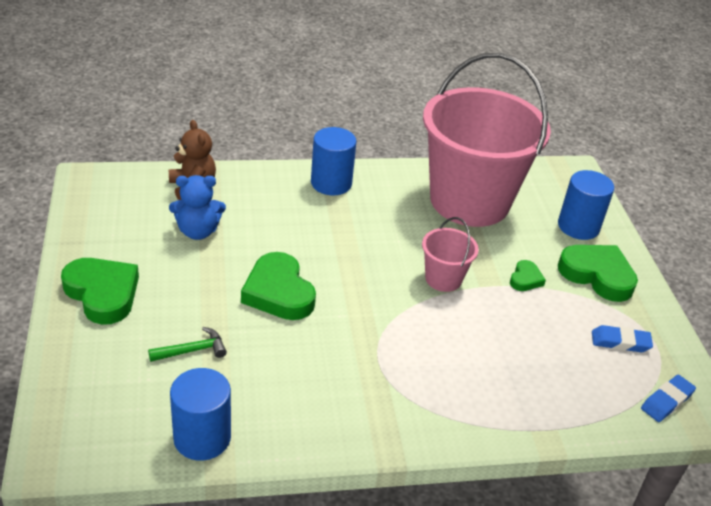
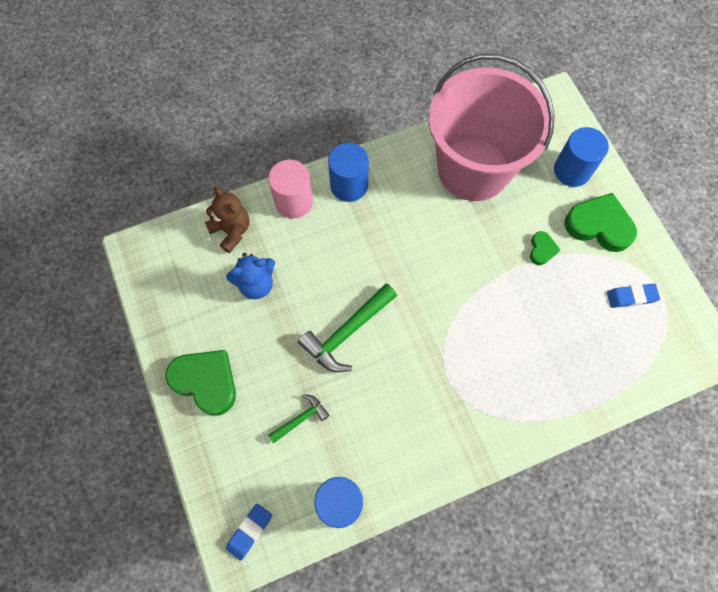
camera: 10 degrees left, 30 degrees up
(268, 181) = (293, 202): none -> pink cylinder
(278, 292) = (347, 332): green heart -> green hammer
(443, 279) = (475, 272): pink bucket -> none
(666, 401) = (677, 349): blue eraser -> blue eraser (249, 531)

